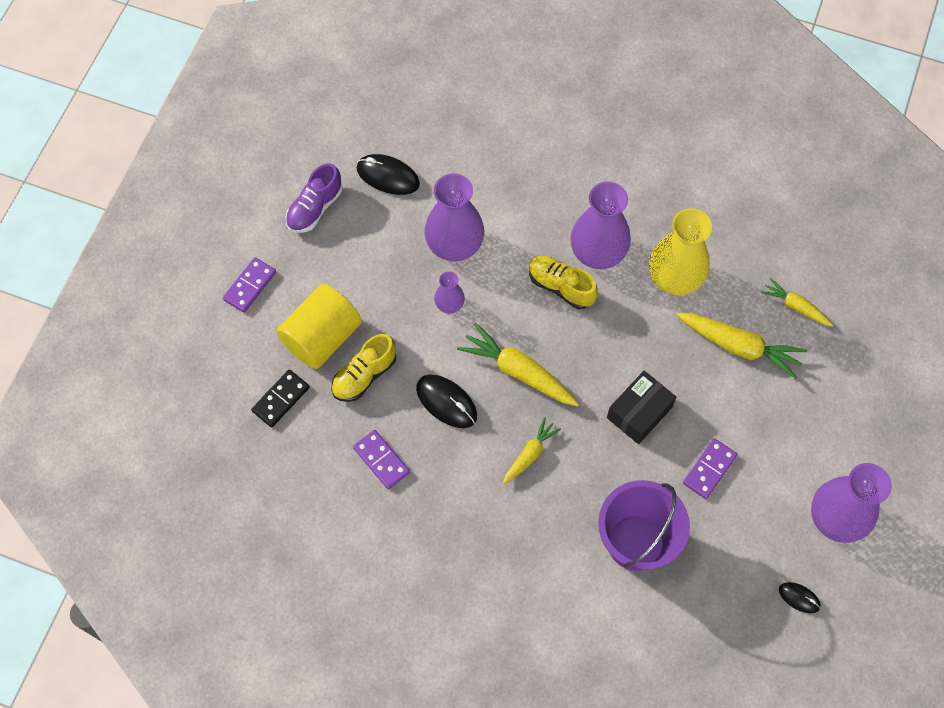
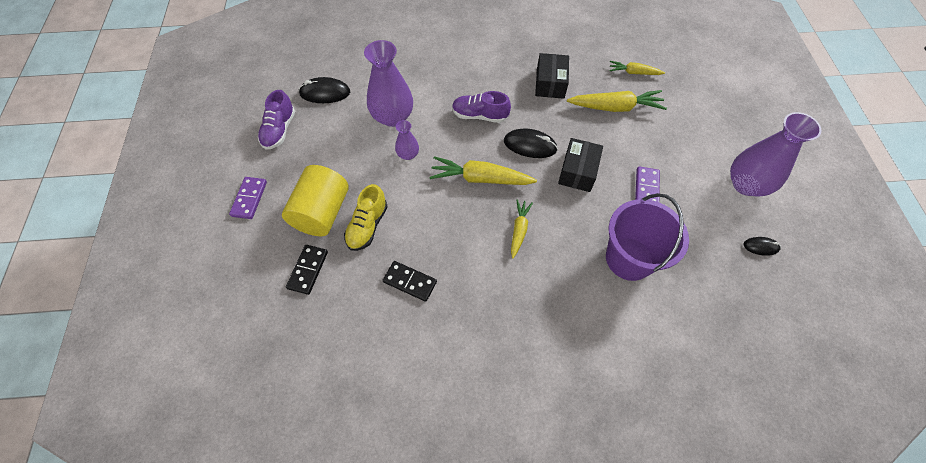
camera: 25 degrees left, 5 degrees down
(381, 460) = (410, 282): purple domino -> black domino
(446, 402) = (439, 219): black mouse -> black mouse (530, 145)
(561, 287) = (480, 115): yellow shoe -> purple shoe
(598, 252) = (492, 87): purple vase -> none
(675, 277) = (550, 83): yellow vase -> black box

